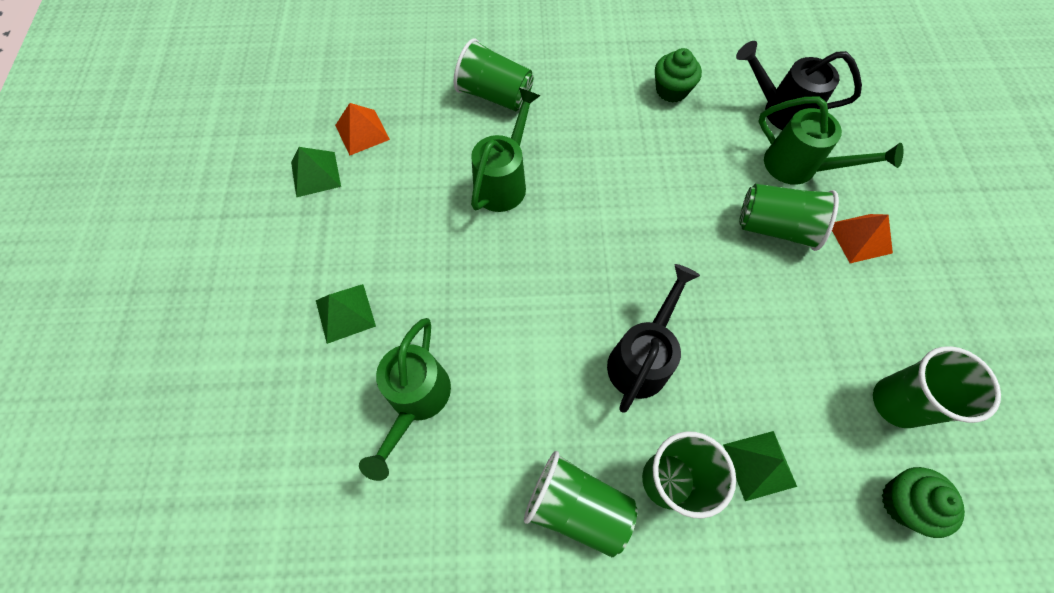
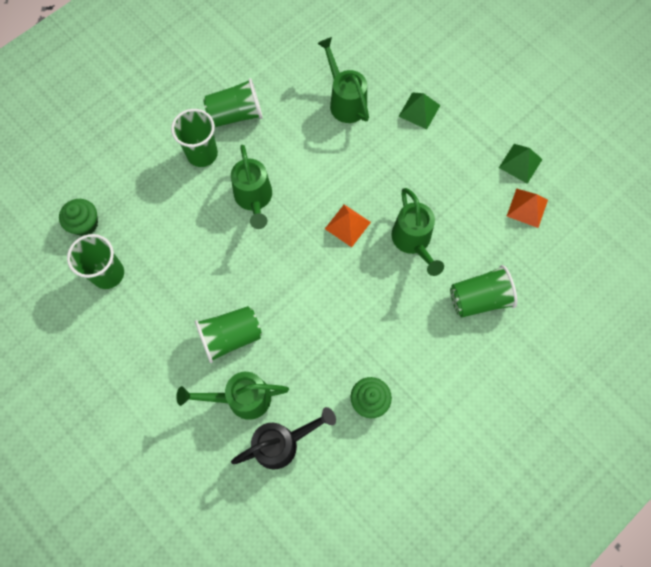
camera: 140 degrees right, 5 degrees up
(641, 358) = (254, 199): black watering can -> green watering can
(759, 465) = (163, 191): green pyramid -> none
(859, 238) = (174, 369): orange pyramid -> orange pyramid (347, 225)

